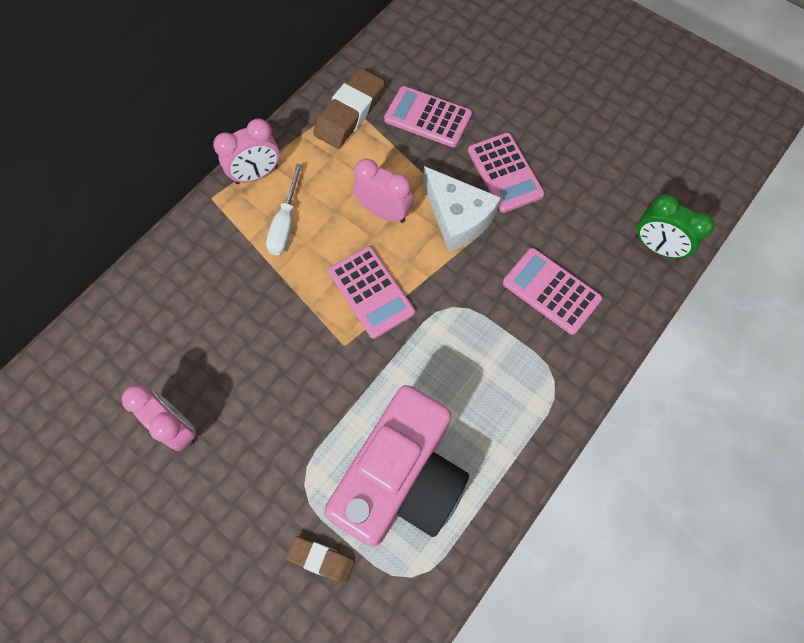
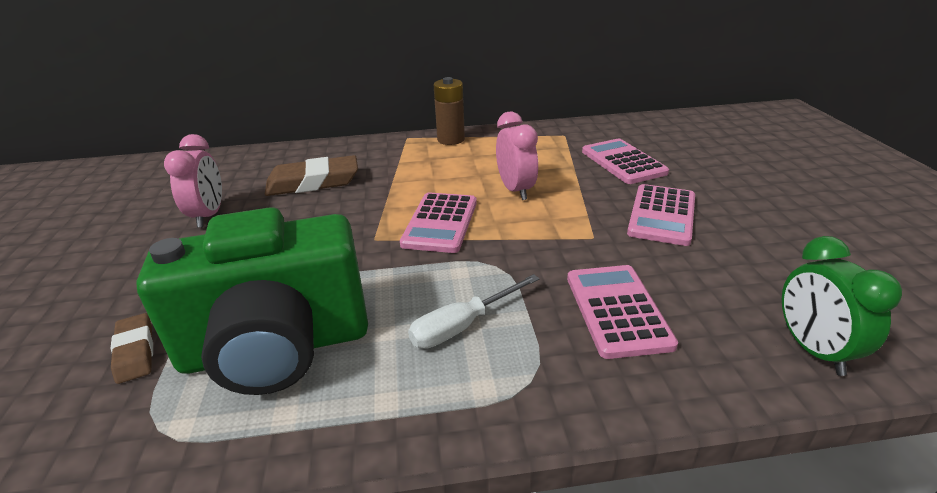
camera: 45 degrees right, 35 degrees down
(256, 174) = (451, 139): pink clock -> brown battery
(285, 224) = (434, 165): white screwdriver -> white screwdriver (462, 326)
(350, 113) = (559, 139): brown eraser -> brown eraser (313, 182)
(402, 479) = (277, 347): pink camera -> green camera
(457, 217) = (577, 219): white cheese -> none

